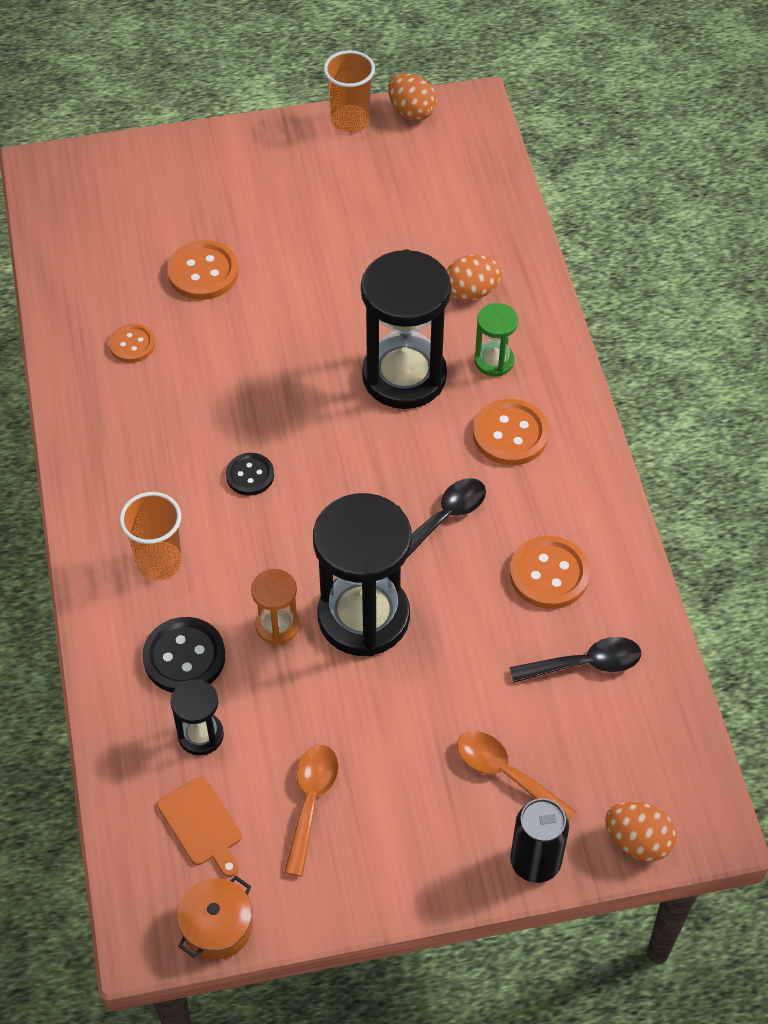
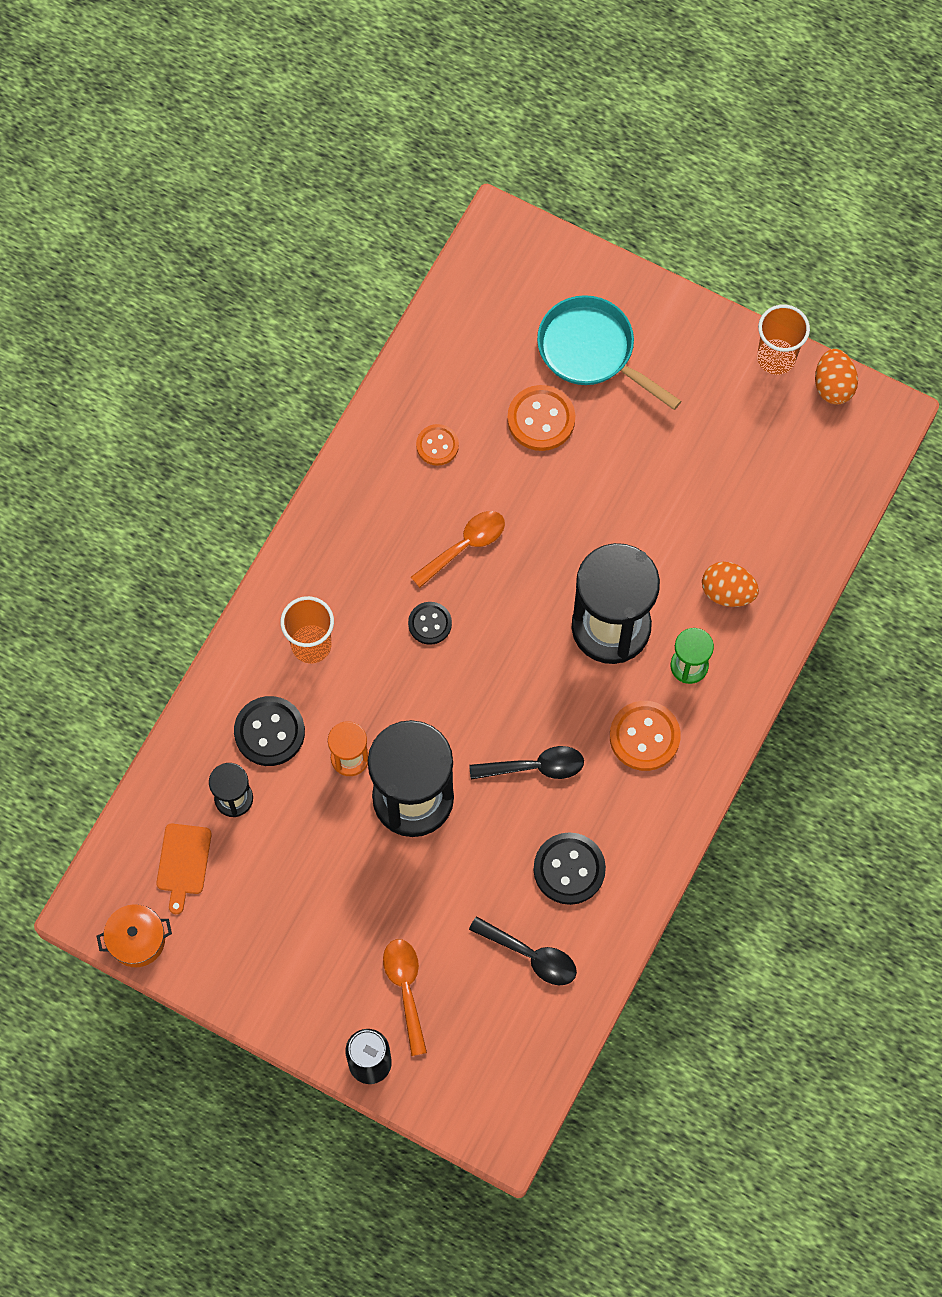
camera: 40 degrees right, 15 degrees up
(199, 202) = (591, 351): none -> turquoise pan
(311, 802) = (264, 904): orange spoon -> orange spoon (465, 546)
(549, 574) = (569, 869): orange button -> black button
(637, 841) = (448, 1106): orange egg -> none

